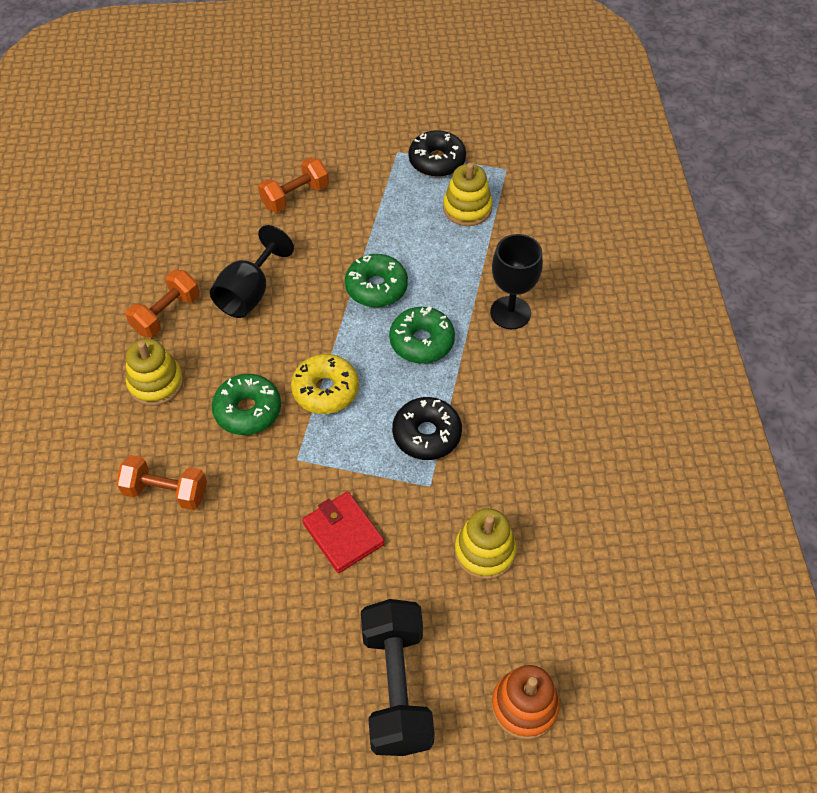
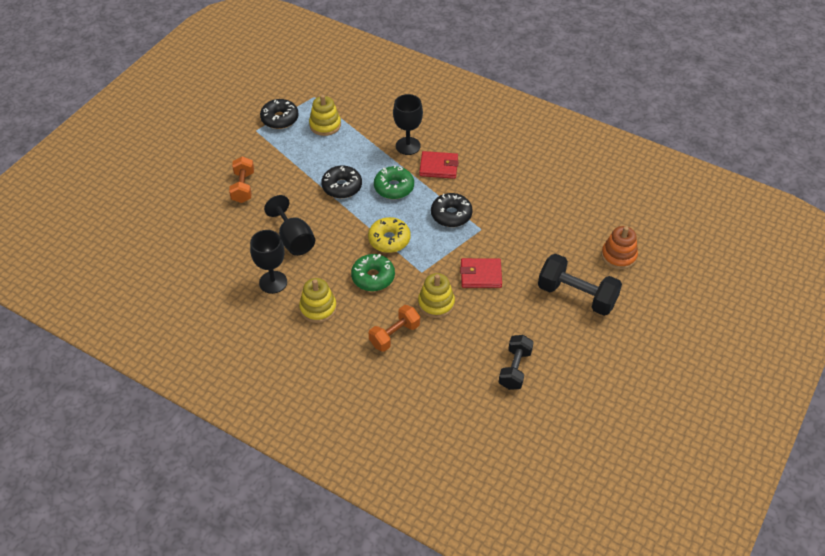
camera: 55 degrees left, 5 degrees down
(166, 314) = (273, 282): orange dumbbell -> black goblet
(199, 677) = (515, 369): none -> black dumbbell
(376, 287) = (342, 187): green donut -> black donut
(484, 551) = (533, 228): yellow stacking toy -> yellow stacking toy (436, 303)
(503, 369) = (438, 167): none -> red wallet

